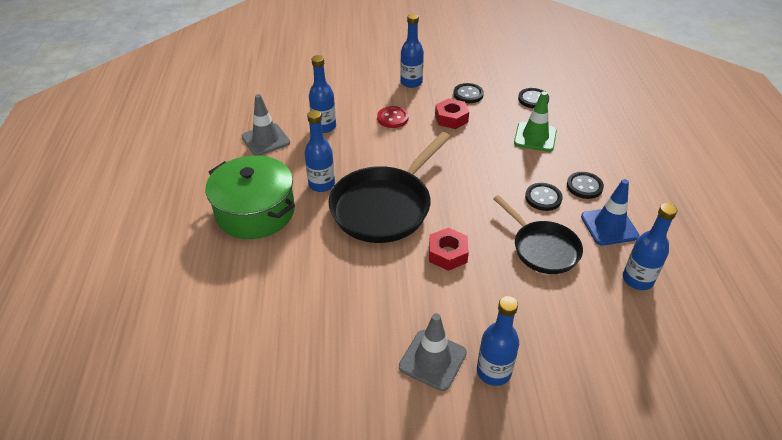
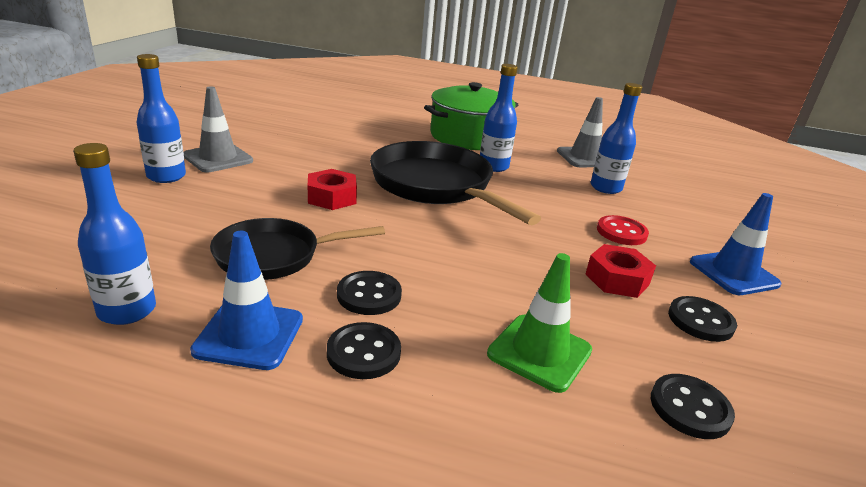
camera: 105 degrees right, 15 degrees down
(411, 82) = (733, 273): blue bottle -> blue traffic cone

